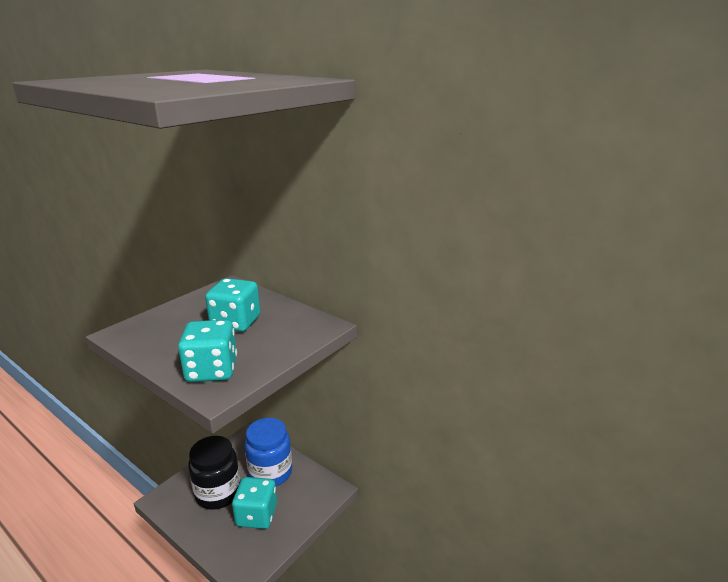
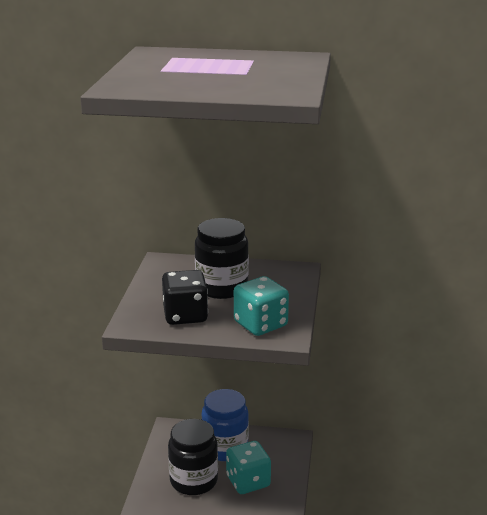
camera: 30 degrees left, 0 degrees up
(168, 339) = (185, 315): none -> black dice
(236, 322) = (222, 288): turquoise dice -> black jar

